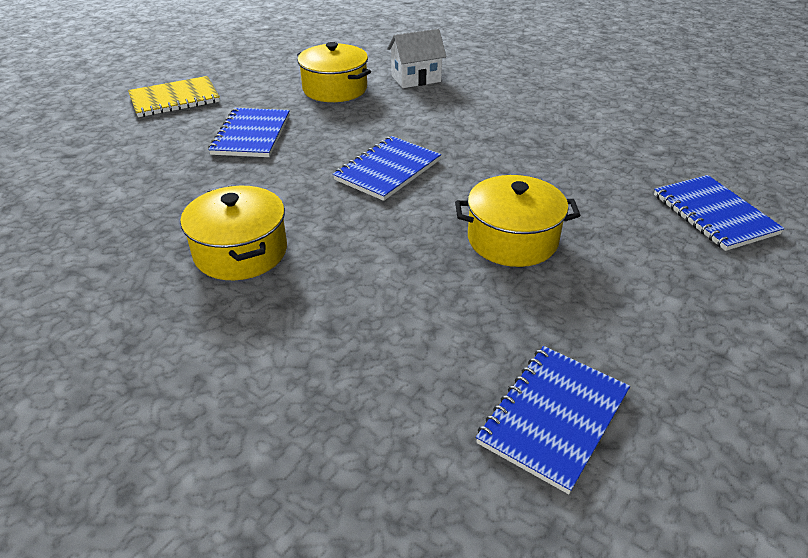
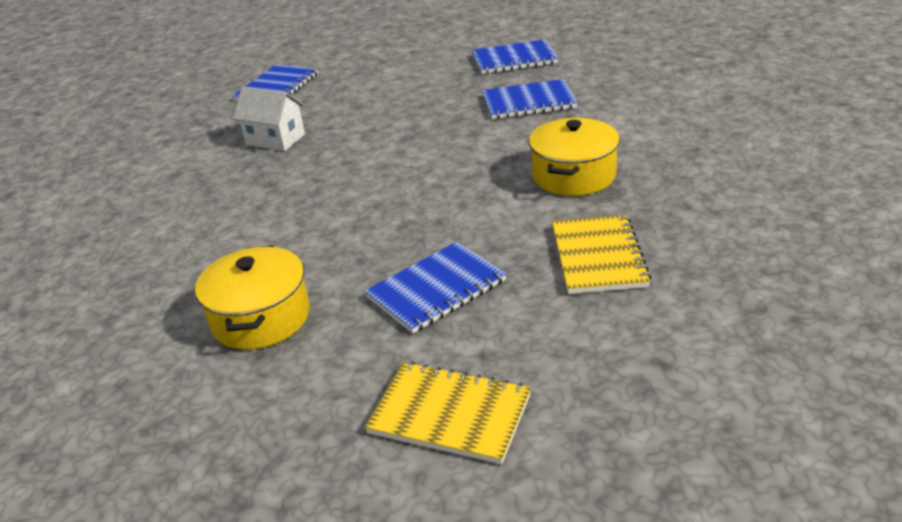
camera: 130 degrees left, 5 degrees down
(155, 194) = (598, 256): none -> yellow notebook
(388, 170) = (386, 192): blue notebook -> blue notebook (529, 102)
(416, 79) = (167, 286): white house -> white house (275, 139)
(512, 240) = (400, 117): yellow pot -> none

